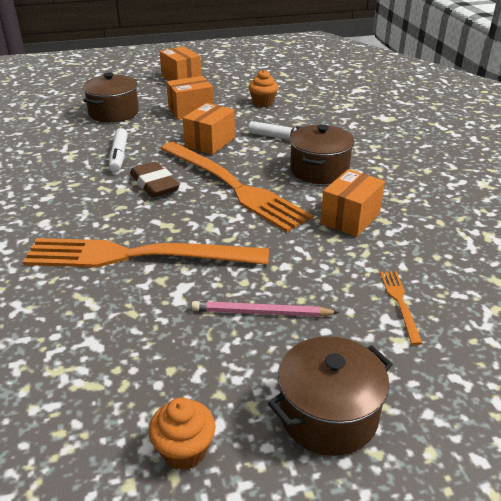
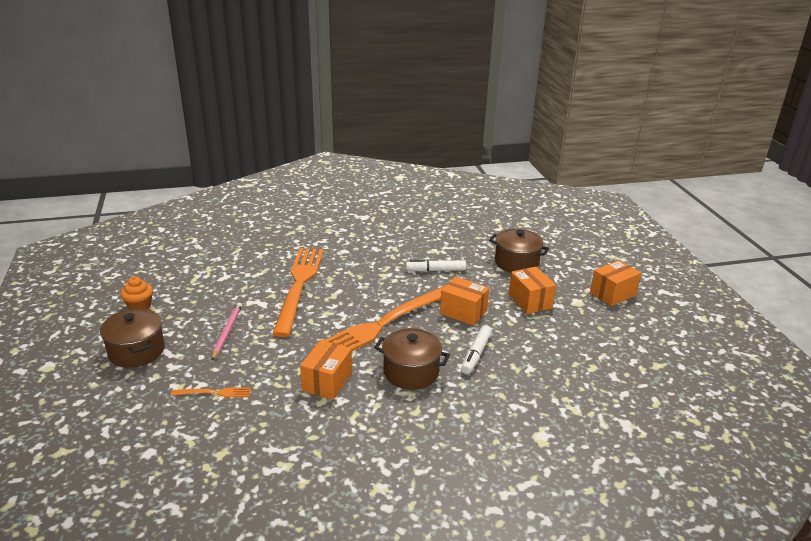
camera: 90 degrees right, 5 degrees down
(154, 184) = (390, 288): brown eraser -> none
(263, 103) = (561, 345): orange cupcake -> none
(350, 218) = (327, 382): orange box -> orange box turned 75 degrees clockwise

